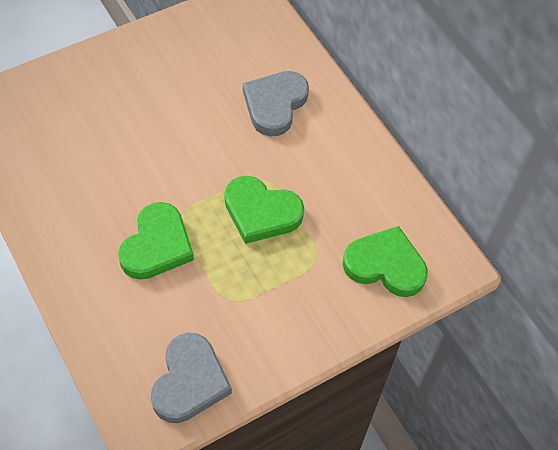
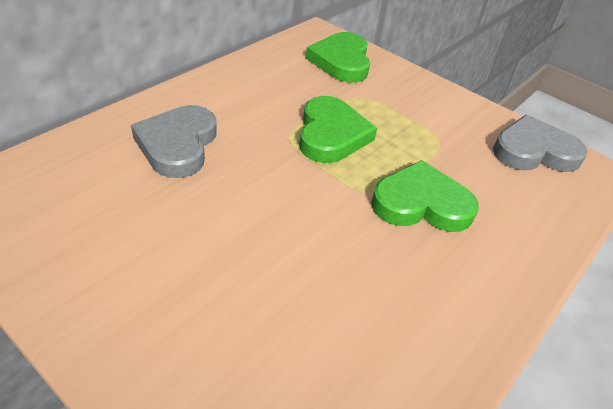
camera: 110 degrees left, 15 degrees down
(275, 104) = (178, 145): grey heart -> grey heart turned 90 degrees clockwise

